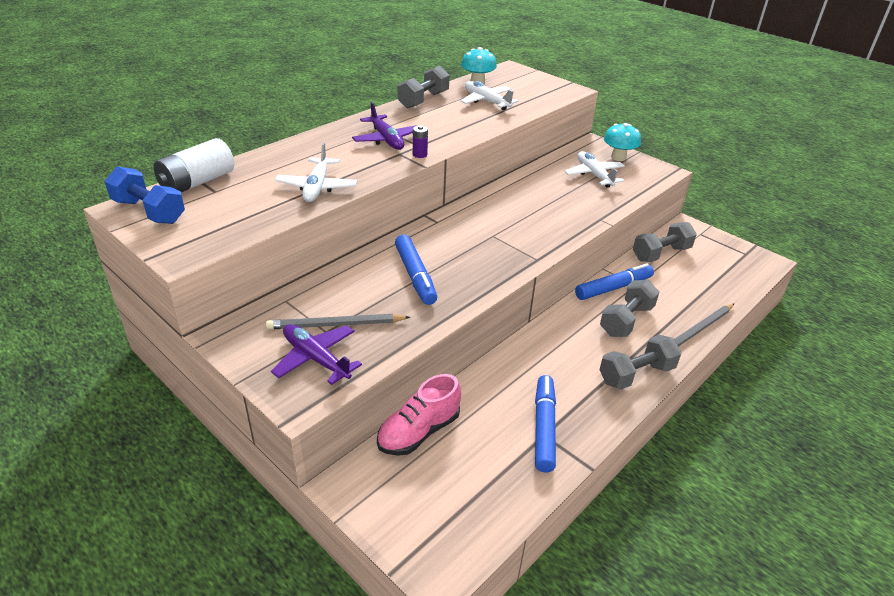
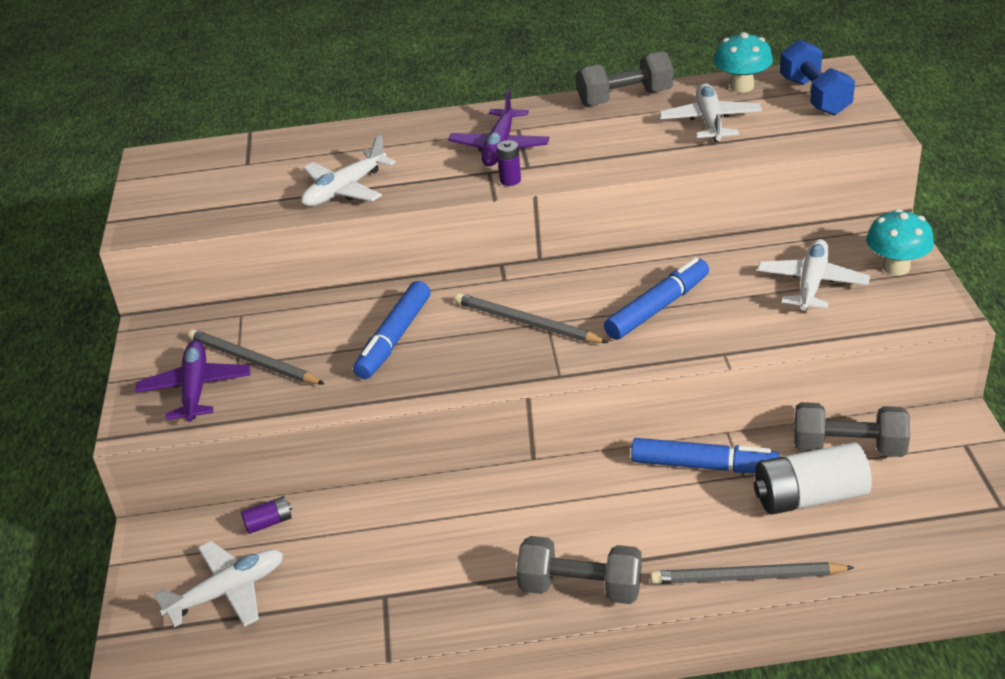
camera: 45 degrees right, 0 degrees up
(149, 211) = (167, 169): blue dumbbell -> blue dumbbell (814, 96)
(197, 182) = (243, 147): white battery -> white battery (809, 497)
(419, 432) = (269, 522): pink shoe -> purple battery
(446, 488) = (228, 591): none -> white plane
(482, 239) = (526, 323): none -> grey pencil
(544, 428) = (393, 588): blue marker -> blue marker (657, 308)
(626, 320) = (662, 516): grey dumbbell -> none

